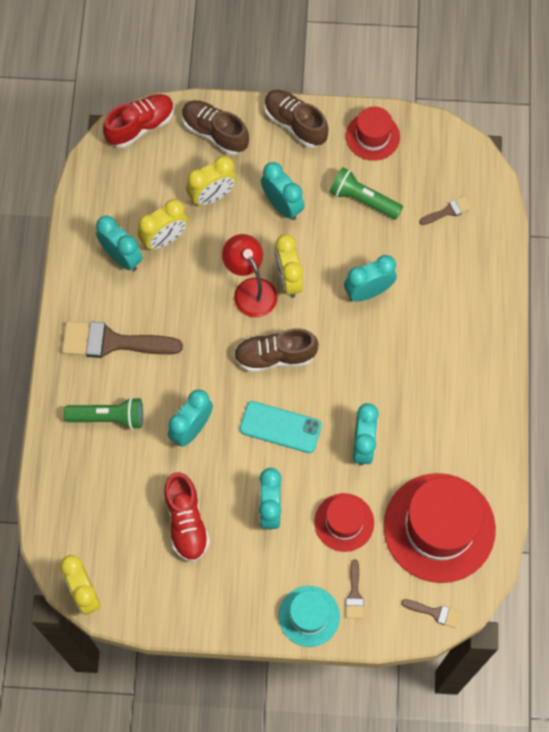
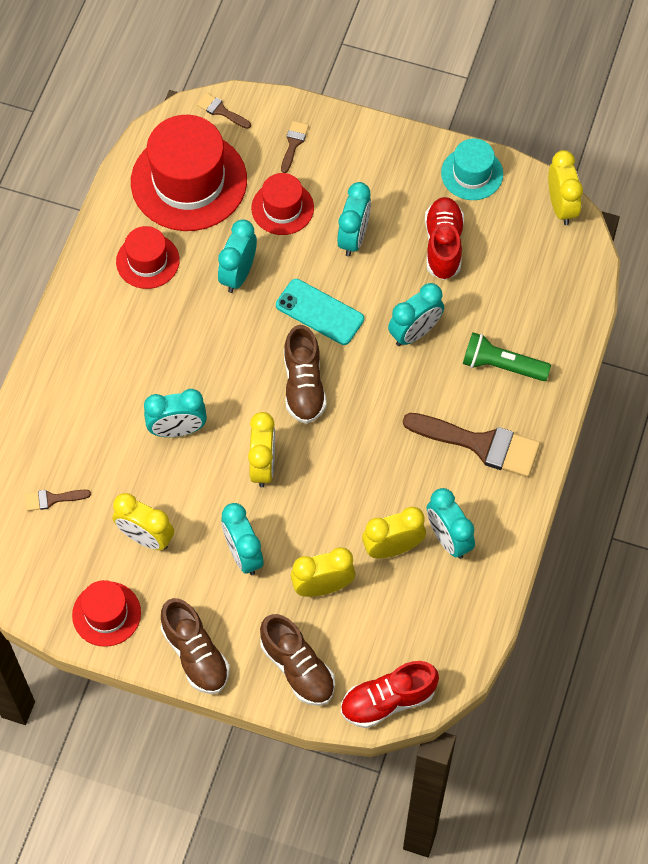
camera: 165 degrees left, 5 degrees down
(250, 289) = (309, 465): red lamp -> none
(275, 356) = (303, 385): brown shoe -> brown shoe turned 75 degrees clockwise
(309, 616) = (344, 136): turquoise hat -> turquoise hat (472, 173)
(363, 199) = (146, 537): green flashlight -> yellow clock
(447, 437) = (147, 261): none -> red hat

